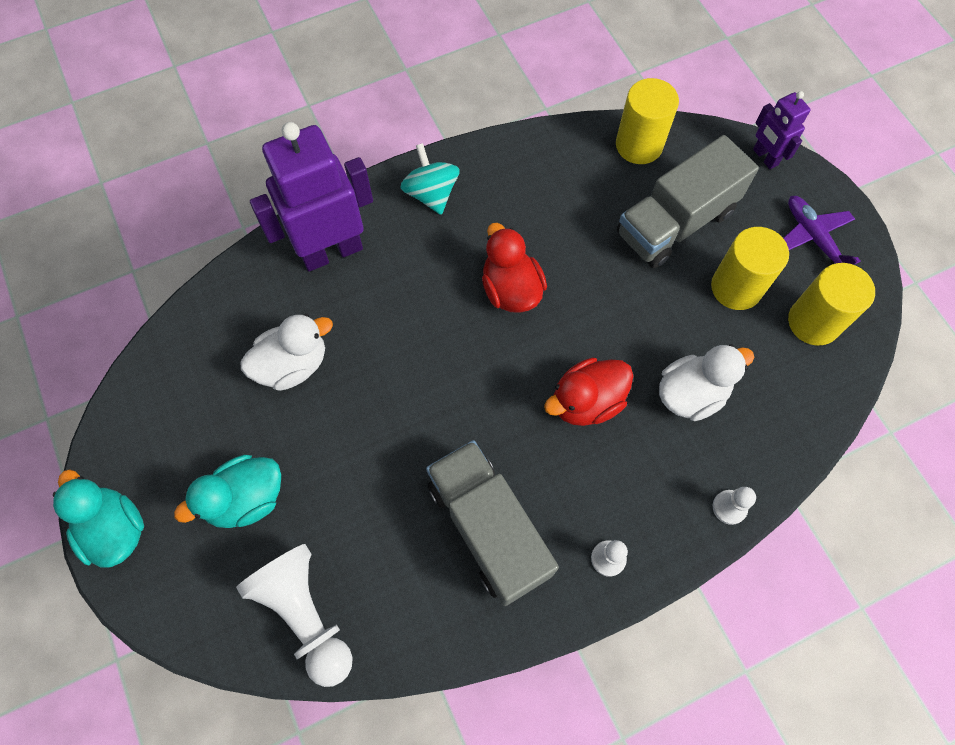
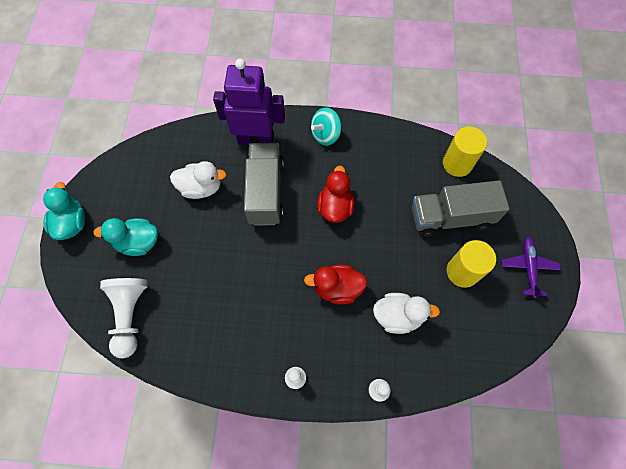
camera: 30 degrees right, 0 degrees up
(431, 194) = (325, 135): turquoise spinning top -> turquoise spinning top turned 135 degrees counterclockwise
(488, 528) = (244, 325): grey truck -> grey truck (265, 192)
(765, 157) = (528, 207): purple robot -> none
(813, 322) = (496, 315): yellow cylinder -> none

